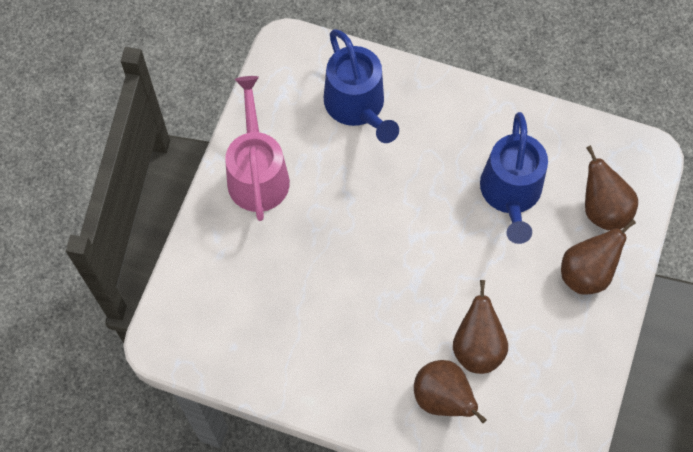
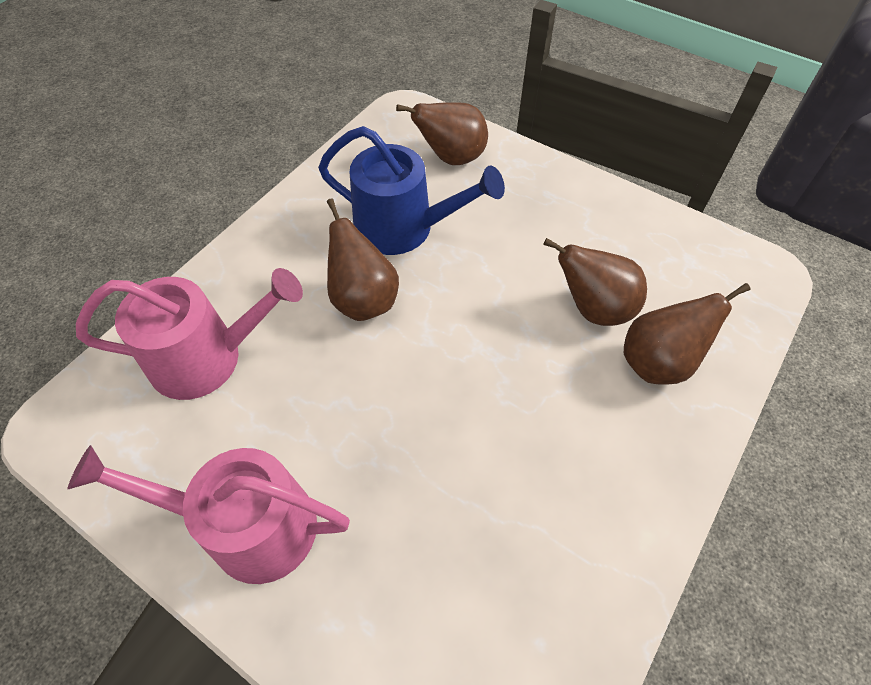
camera: 75 degrees left, 10 degrees down
(357, 106) = (207, 358): blue watering can -> pink watering can
(586, 273) = (522, 188): brown pear -> brown pear (363, 300)

